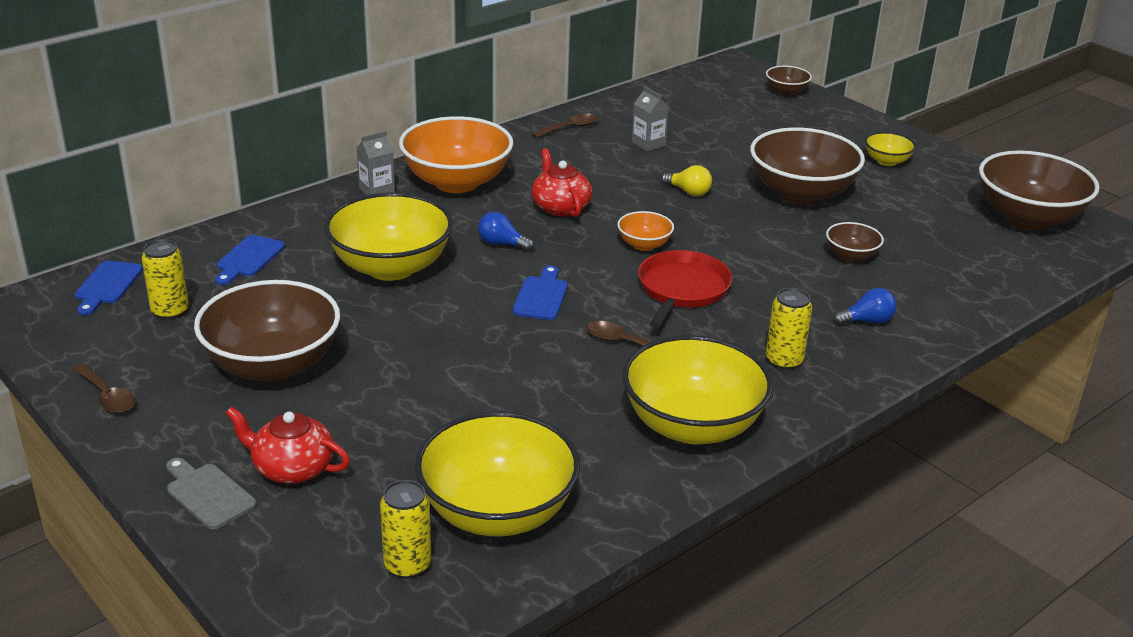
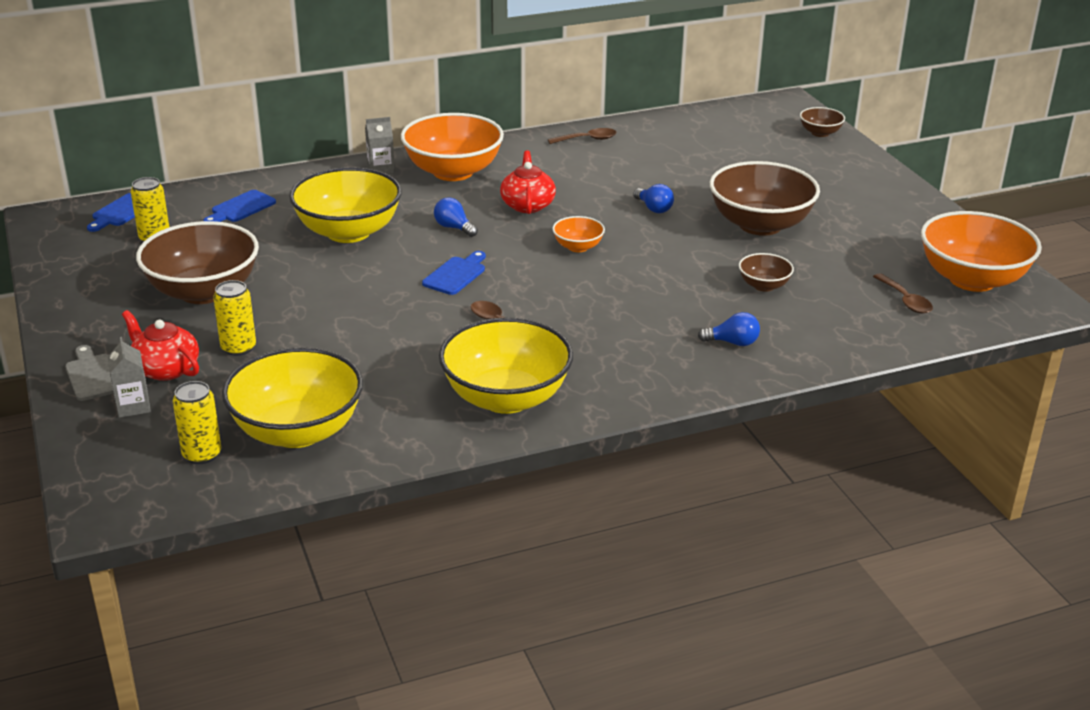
camera: 20 degrees right, 0 degrees up
(107, 396) = (68, 293): brown spoon -> brown spoon (905, 300)
(648, 144) = (648, 162): grey carton -> grey carton (133, 406)
(682, 290) = (583, 289): red pan -> none
(688, 192) = (654, 208): yellow light bulb -> blue light bulb
(784, 361) = (628, 362): yellow can -> yellow can (238, 348)
(887, 161) = (869, 208): yellow bowl -> none
(1028, 218) = (972, 279): brown bowl -> orange bowl

